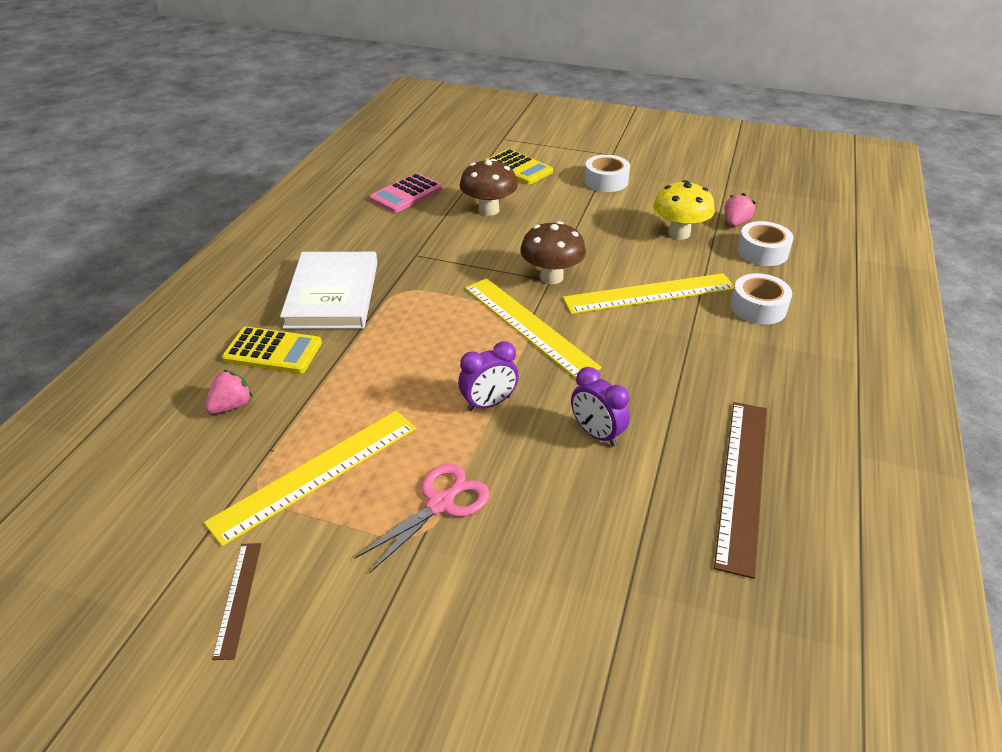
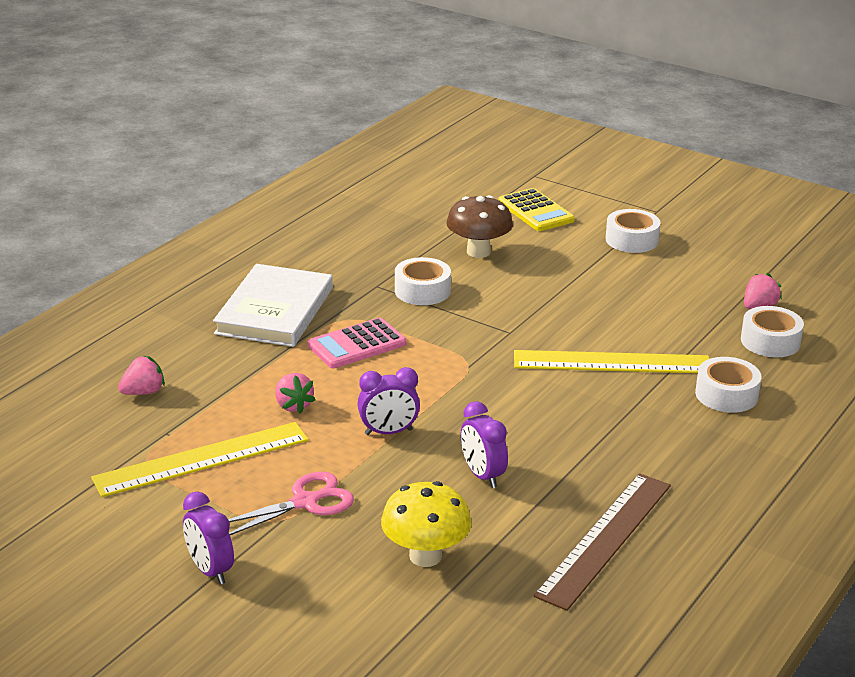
camera: 15 degrees right, 10 degrees down
(238, 598) = (103, 535): brown ruler -> none
(273, 351) = (197, 352): yellow calculator -> none
(372, 618) = (210, 570): none -> purple clock
(386, 392) = (293, 405): none -> pink strawberry
(406, 194) = (394, 222): pink calculator -> pink calculator (357, 345)
(457, 253) = (422, 291): none -> white tape
(529, 326) = (464, 372): yellow ruler -> none
(551, 277) = (513, 330): brown mushroom -> none
(679, 233) = (684, 308): yellow mushroom -> yellow mushroom (425, 556)

